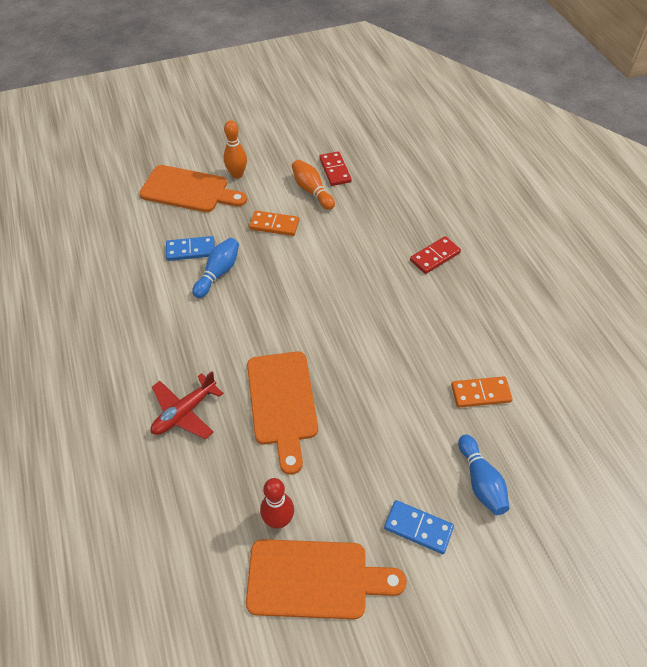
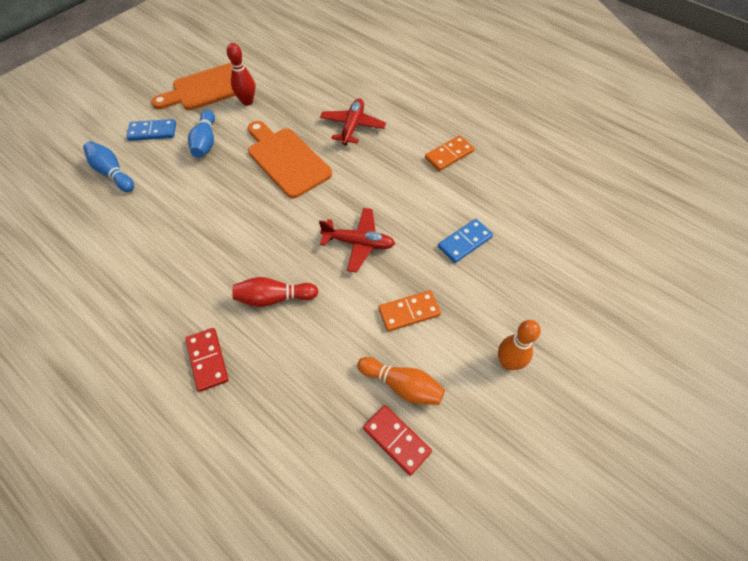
camera: 150 degrees right, 5 degrees up
(189, 190) = (537, 310): orange cutting board -> none
(218, 273) = (419, 232): blue bowling pin -> blue bowling pin (206, 142)
(273, 287) = (358, 243): none -> red plane
(366, 276) = (274, 298): none -> red bowling pin
(435, 257) = (207, 360): red domino -> red domino turned 45 degrees counterclockwise
(480, 393) = (123, 233): orange domino -> orange domino (449, 155)

